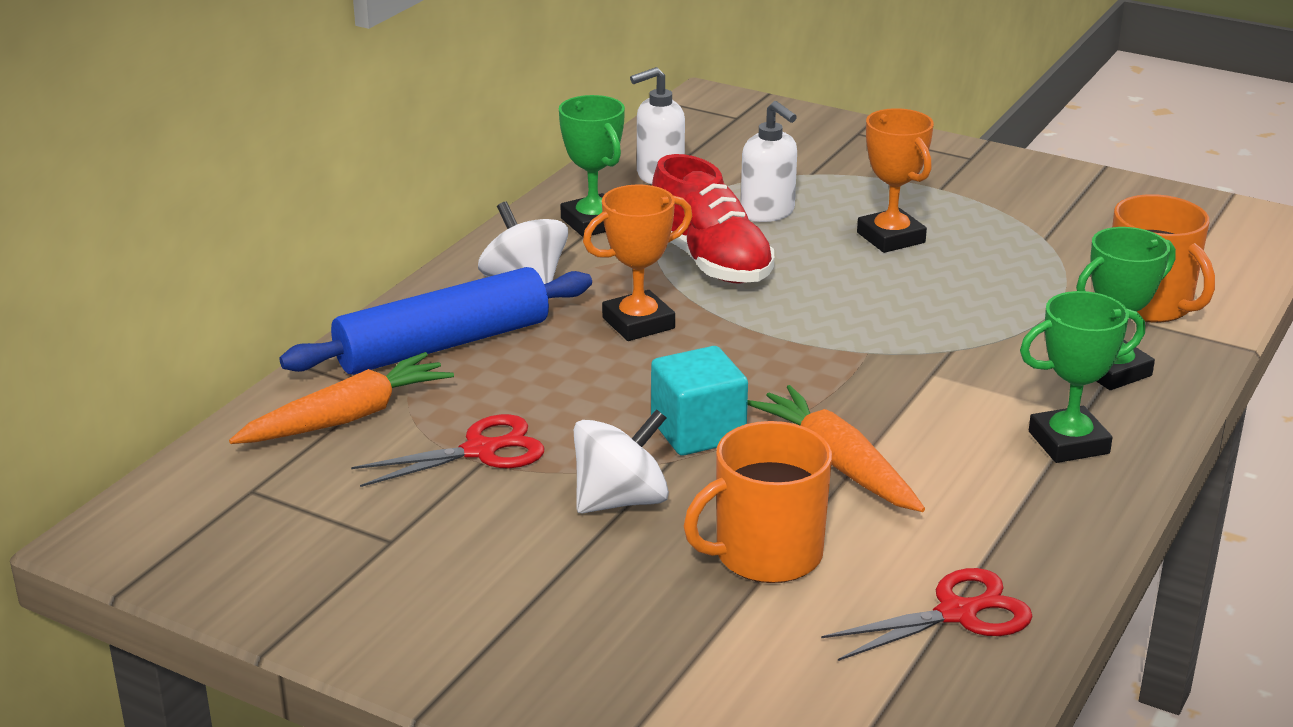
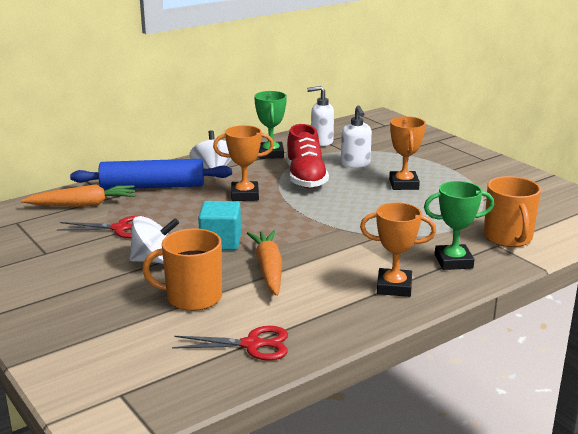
camera: 25 degrees right, 5 degrees down
(1068, 442) = (394, 287): green trophy -> orange trophy

